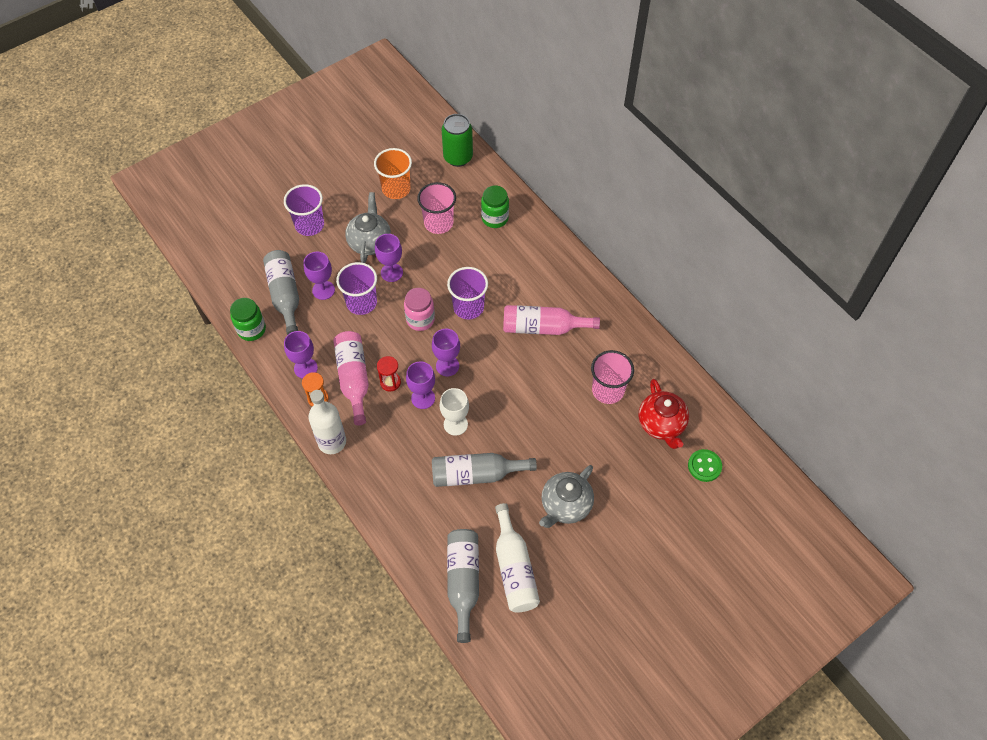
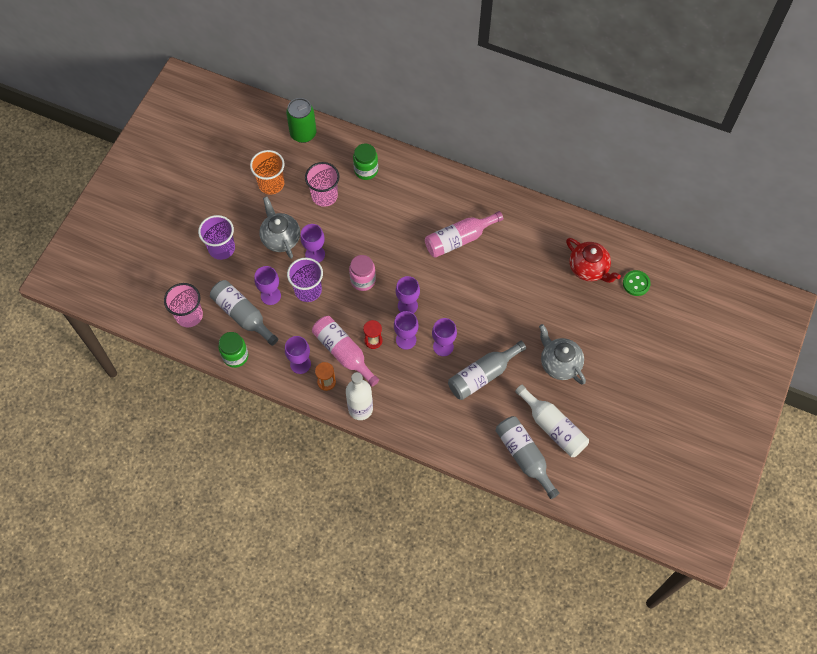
camera: 30 degrees left, 5 degrees up
(455, 424) = (443, 346): white goblet -> purple goblet
(468, 307) = (393, 252): purple cup -> none
(565, 505) = (559, 363): grey teapot -> grey teapot turned 135 degrees clockwise
(608, 390) = (536, 263): pink cup -> pink cup (189, 315)

